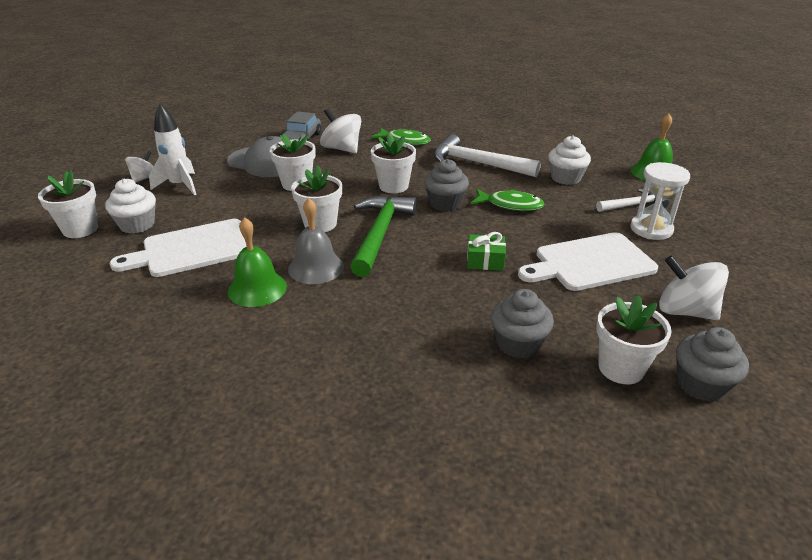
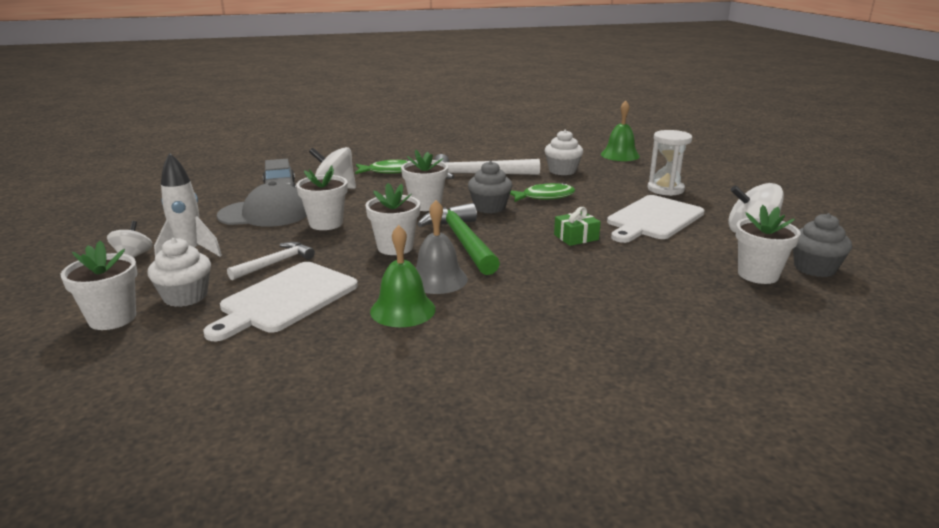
camera: 30 degrees left, 10 degrees down
(518, 344) = (673, 282): grey cupcake -> none
(633, 205) = (633, 177): white hammer -> white hammer (275, 263)

